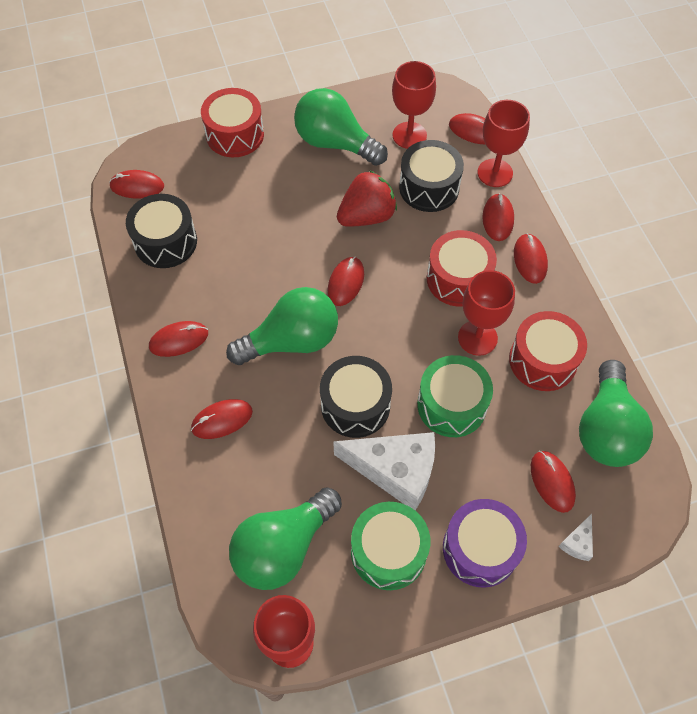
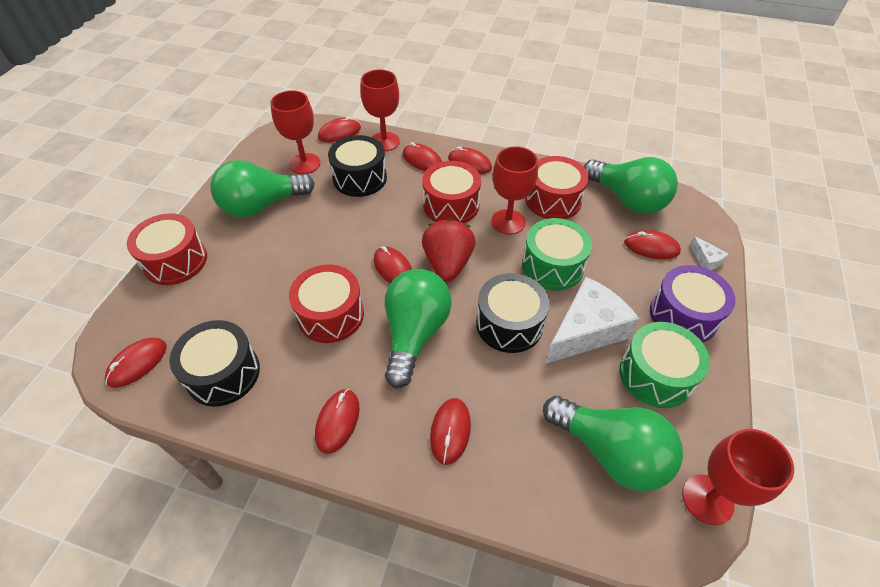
camera: 55 degrees left, 10 degrees down
(265, 271) = (331, 315): none -> red drum
(283, 547) = (610, 452): green light bulb -> green light bulb turned 45 degrees counterclockwise
(366, 216) = (347, 224): red strawberry -> red strawberry (448, 264)

